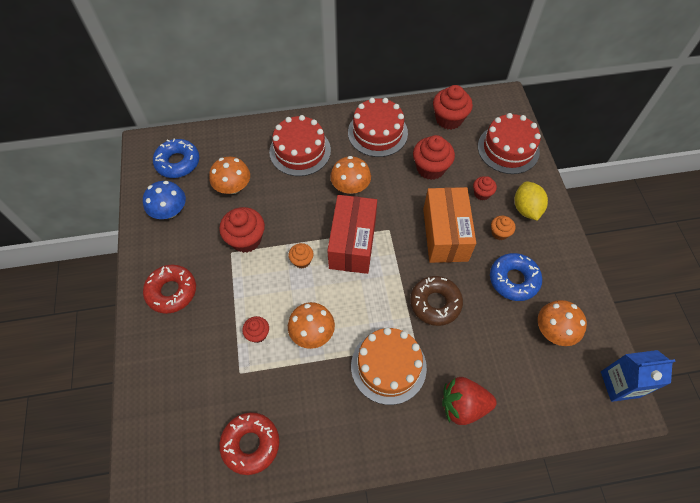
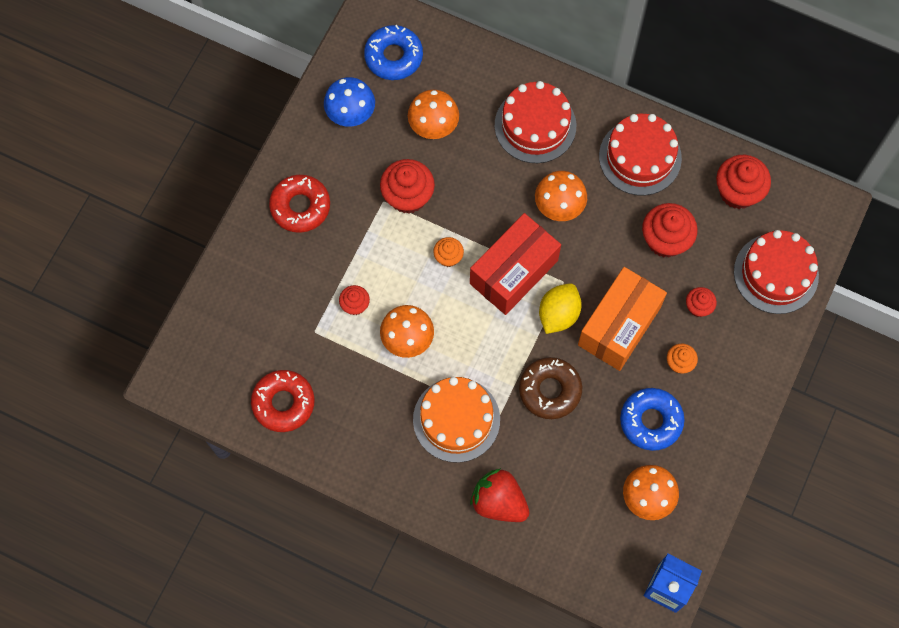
camera: 35 degrees right, 10 degrees up
(526, 209) = (733, 356): yellow lemon -> yellow lemon (558, 314)

